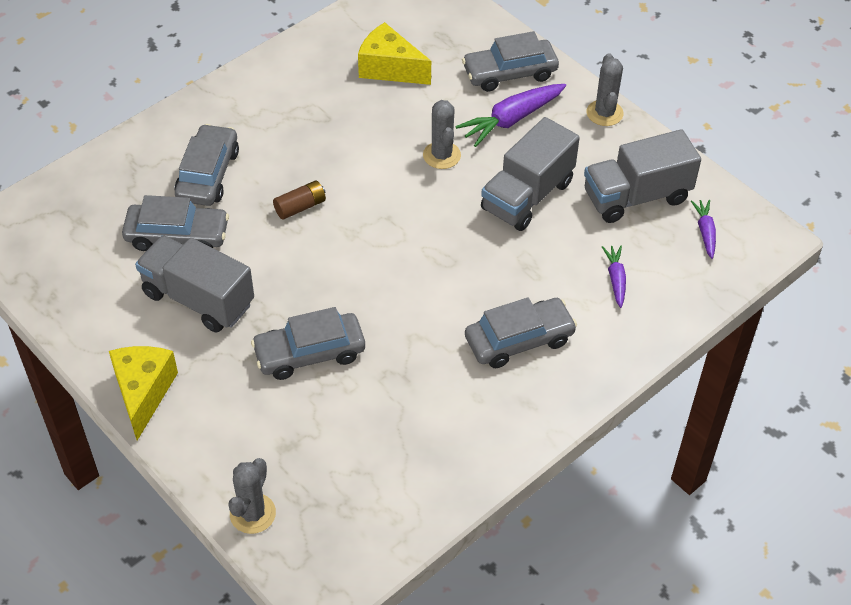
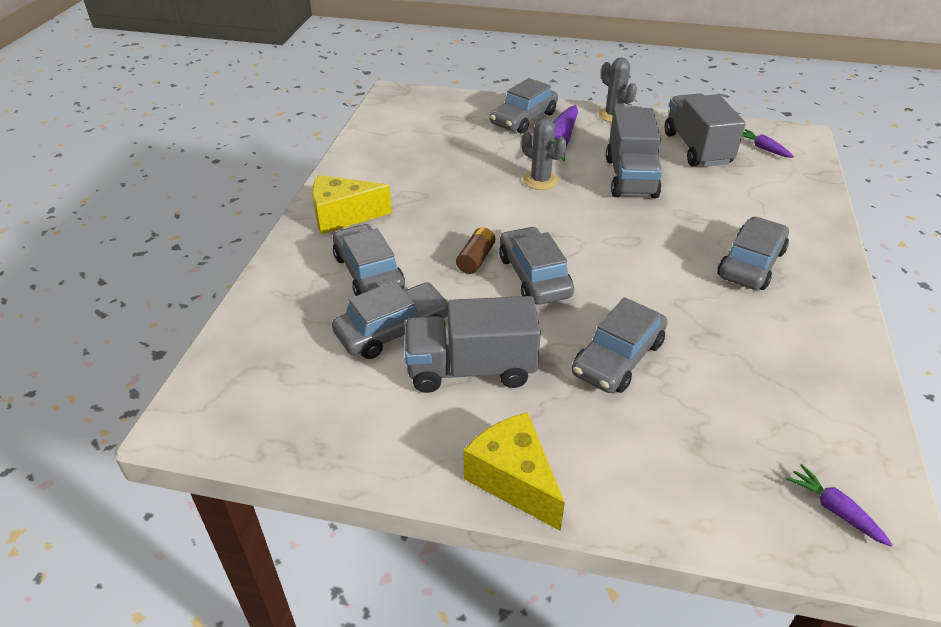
camera: 35 degrees left, 10 degrees down
(252, 513) = (747, 525): grey cactus -> none
(327, 249) = (534, 276): none -> grey car
(389, 68) = (435, 148): yellow cheese -> yellow cheese (343, 216)
(615, 279) = (753, 197): purple carrot -> purple carrot (835, 510)
(636, 196) = (697, 148): grey truck -> grey truck turned 135 degrees clockwise

